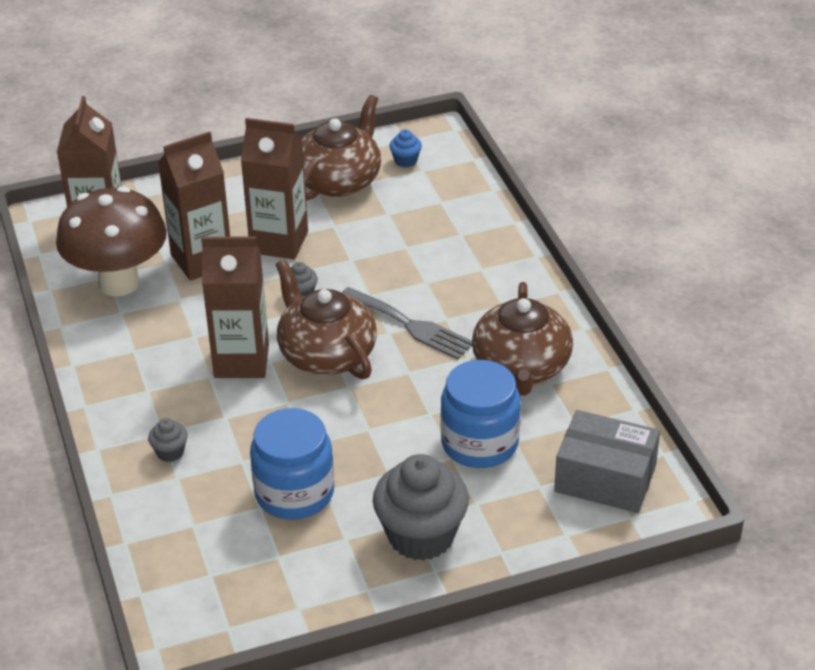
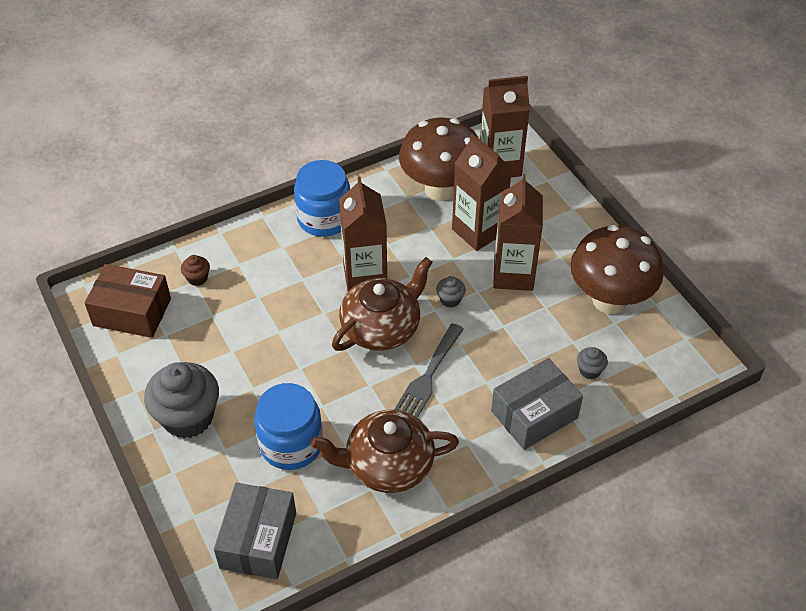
camera: 80 degrees right, 10 degrees up
(170, 452) = (263, 255): grey cupcake -> grey cupcake (589, 370)
(188, 520) = (197, 278): none -> brown cupcake
(228, 592) = (132, 312): none -> brown box
(294, 493) = (227, 333): blue jar -> blue jar (324, 218)
(339, 180) = (609, 300): brown teapot -> brown mushroom
(405, 161) = (654, 344): blue cupcake -> none
(476, 253) = (534, 414): none -> grey box

